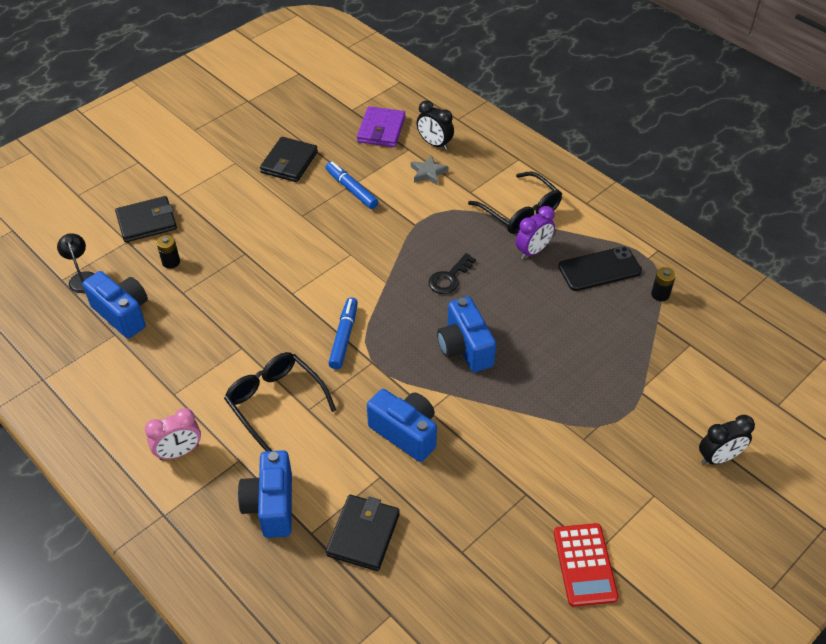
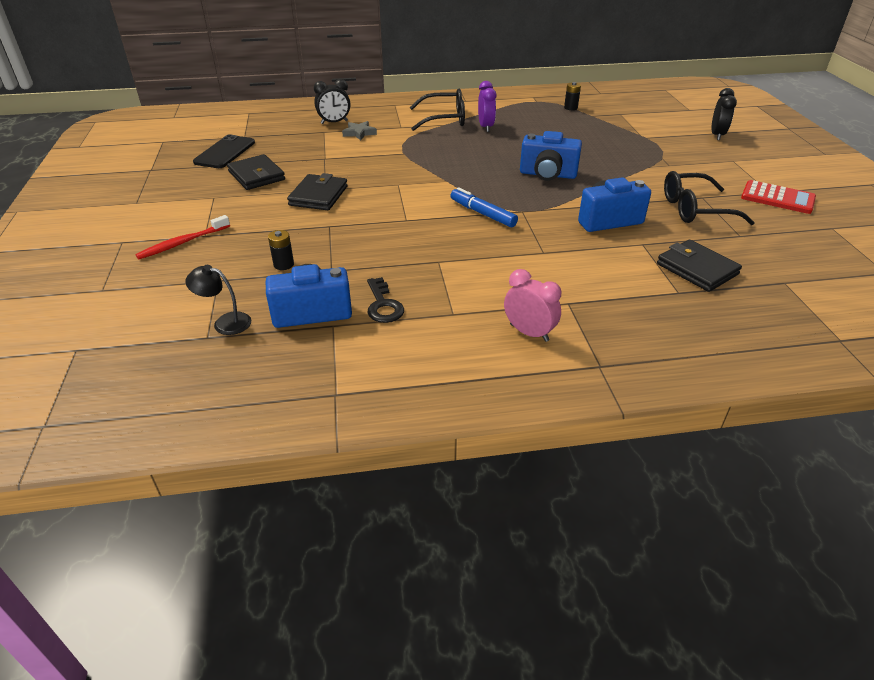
camera: 55 degrees left, 10 degrees down
(147, 222) = (210, 261): black wallet -> black wallet (318, 196)
(159, 192) = (183, 243): none -> red toothbrush
(179, 452) = (529, 333): pink clock -> pink clock turned 60 degrees counterclockwise
(271, 505) = (634, 302): blue camera -> none
(275, 402) = (519, 265): black glasses -> black glasses (695, 209)
(351, 189) = (329, 162): blue marker -> none
(381, 130) = (286, 133): purple wallet -> none
(449, 278) = (473, 158): black key -> black key (383, 305)
(599, 269) = (528, 115): black phone -> black phone (225, 152)

